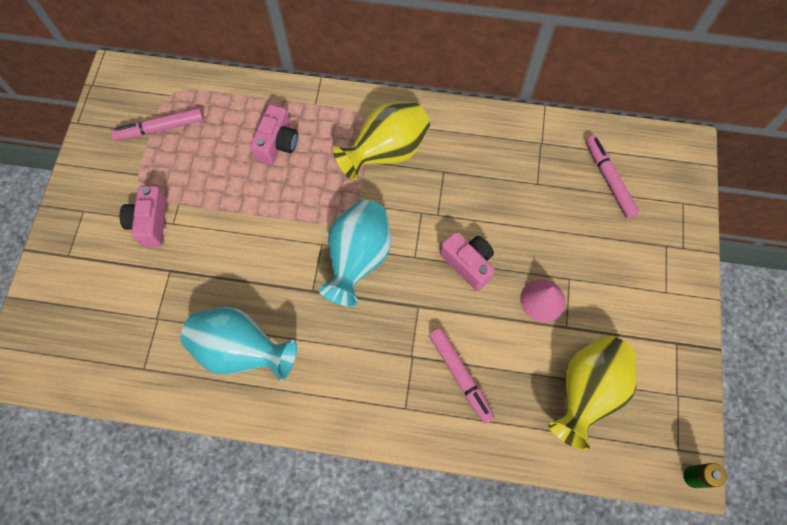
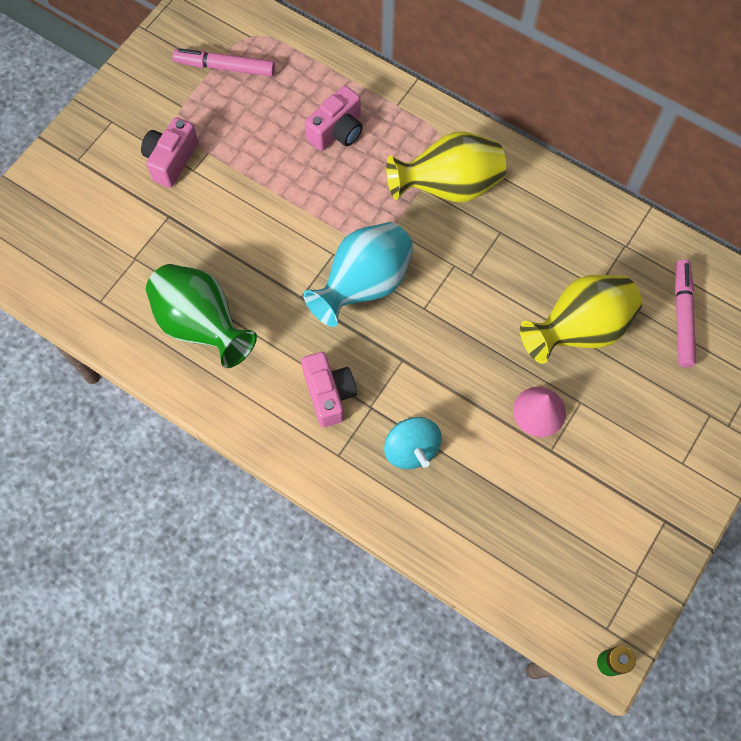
camera: 25 degrees right, 0 degrees up
(241, 350) = (202, 325): turquoise vase -> green vase
(460, 376) = (411, 449): pink marker -> turquoise spinning top
(468, 264) = (478, 339): pink camera -> pink camera (329, 394)
(586, 392) = (537, 525): yellow vase -> yellow vase (578, 330)

